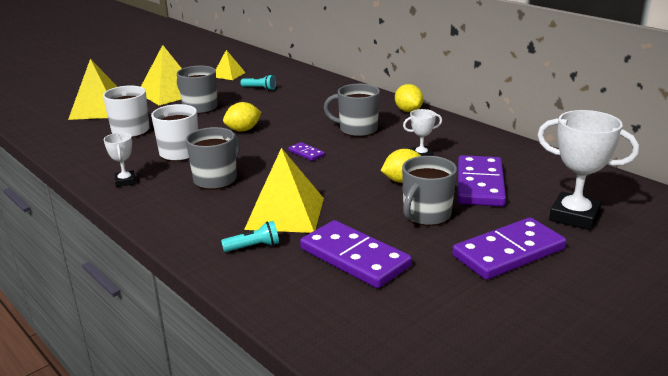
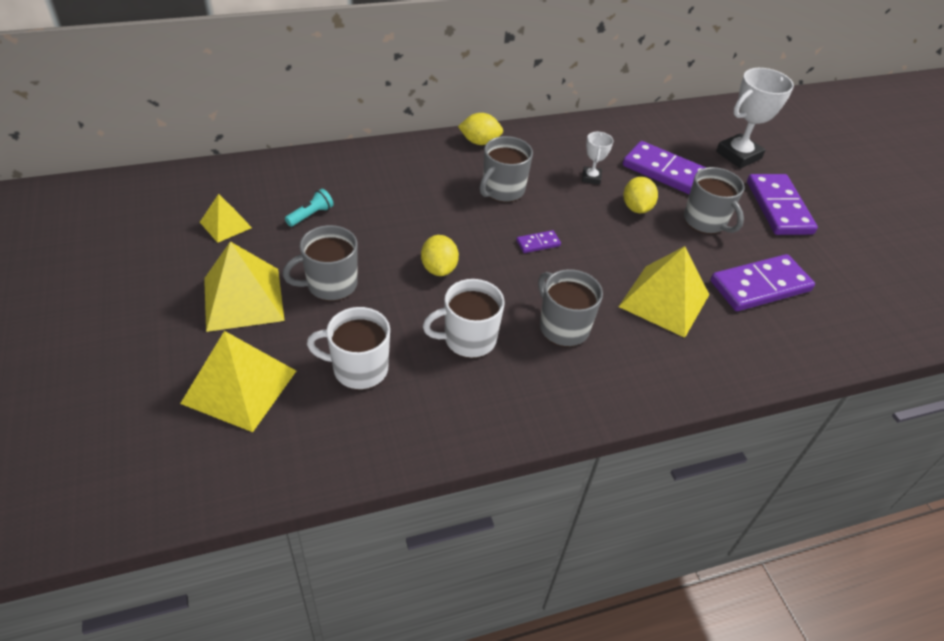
camera: 70 degrees left, 20 degrees up
(125, 181) = (522, 405): white trophy -> none
(253, 247) = (719, 340): turquoise flashlight -> none

